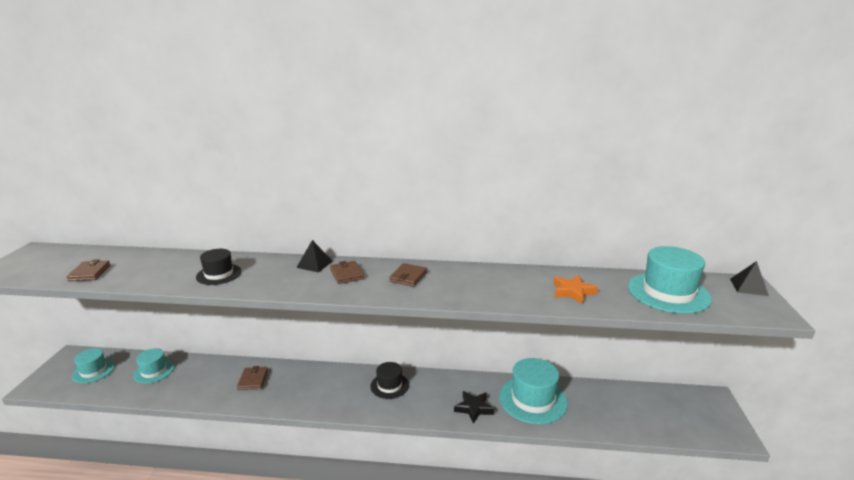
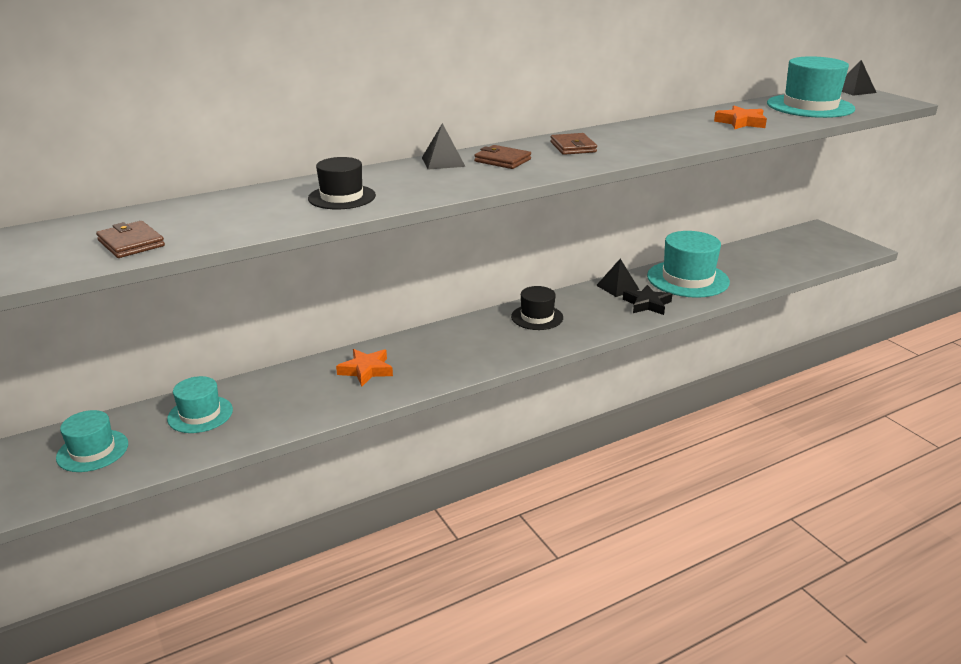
camera: 35 degrees left, 5 degrees up
(253, 380) = (366, 370): brown wallet -> orange star
(472, 384) = (617, 287): none -> black pyramid

